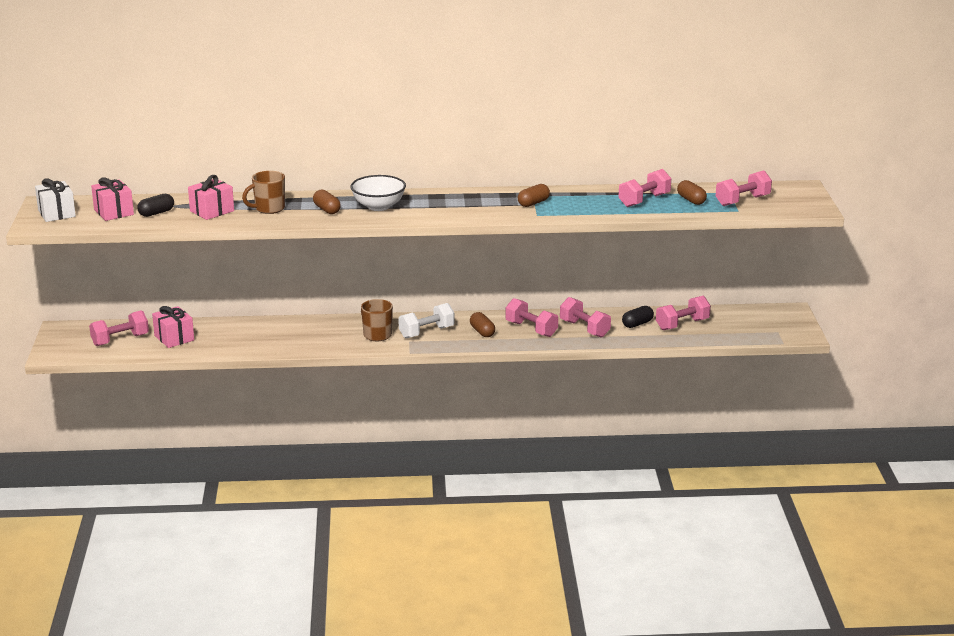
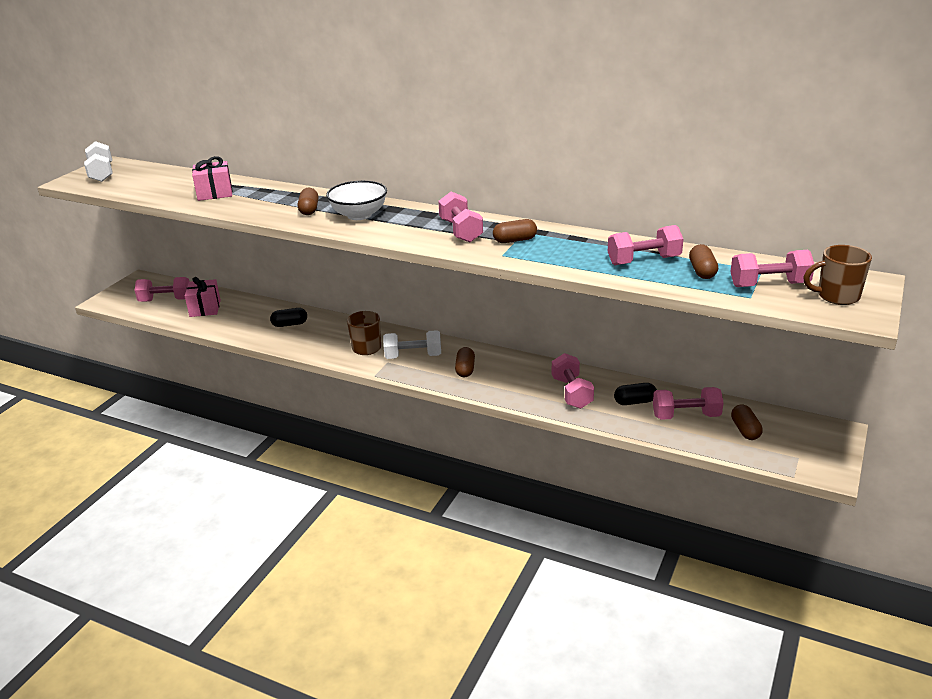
camera: 30 degrees right, 5 degrees up
(56, 213) = (101, 173): white gift -> white dumbbell
(113, 212) = (142, 180): pink gift -> none
(156, 213) = (171, 187): black capsule -> black capsule (290, 324)
(269, 209) = (262, 199): brown mug -> brown mug (836, 296)
(531, 329) = (516, 379): pink dumbbell -> pink dumbbell (461, 231)
(730, 324) = (745, 430): none -> brown capsule

